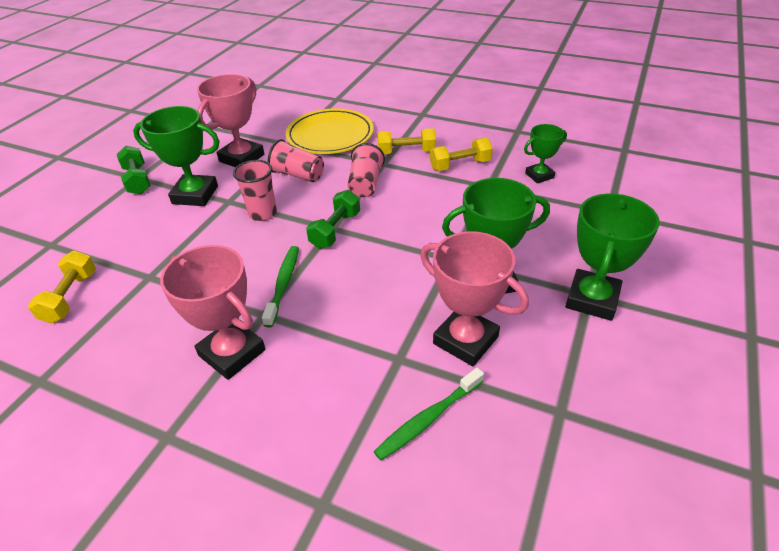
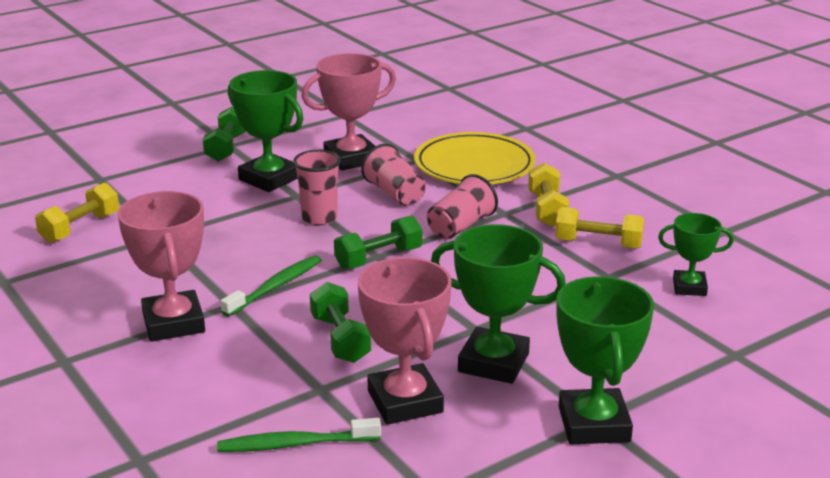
camera: 30 degrees right, 15 degrees down
(372, 308) = (340, 339): none -> green dumbbell
(406, 152) = (547, 210): yellow dumbbell -> yellow dumbbell turned 60 degrees clockwise
(592, 299) = (594, 424): green trophy -> green trophy turned 60 degrees counterclockwise

